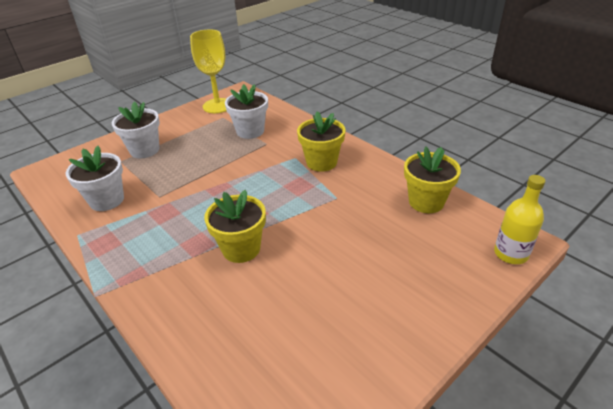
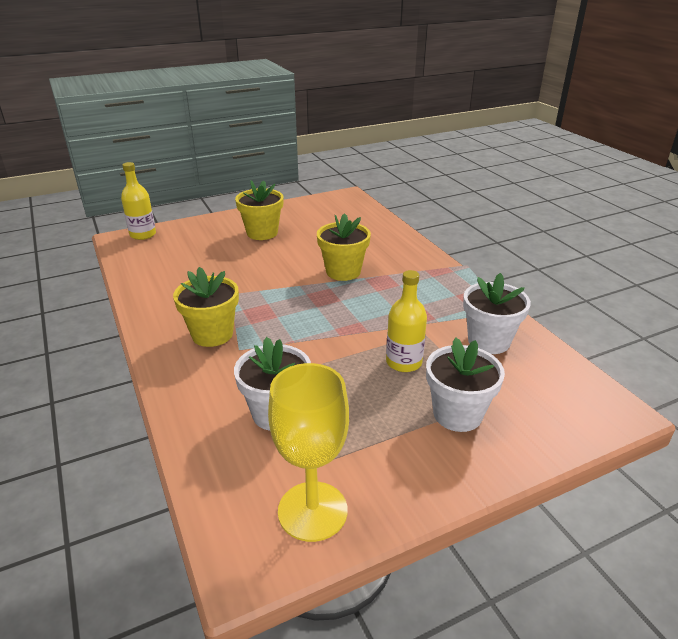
camera: 165 degrees left, 5 degrees down
(176, 172) = (404, 362): none -> yellow bottle
(426, 202) = (153, 274): yellow flower pot -> yellow flower pot (262, 233)

